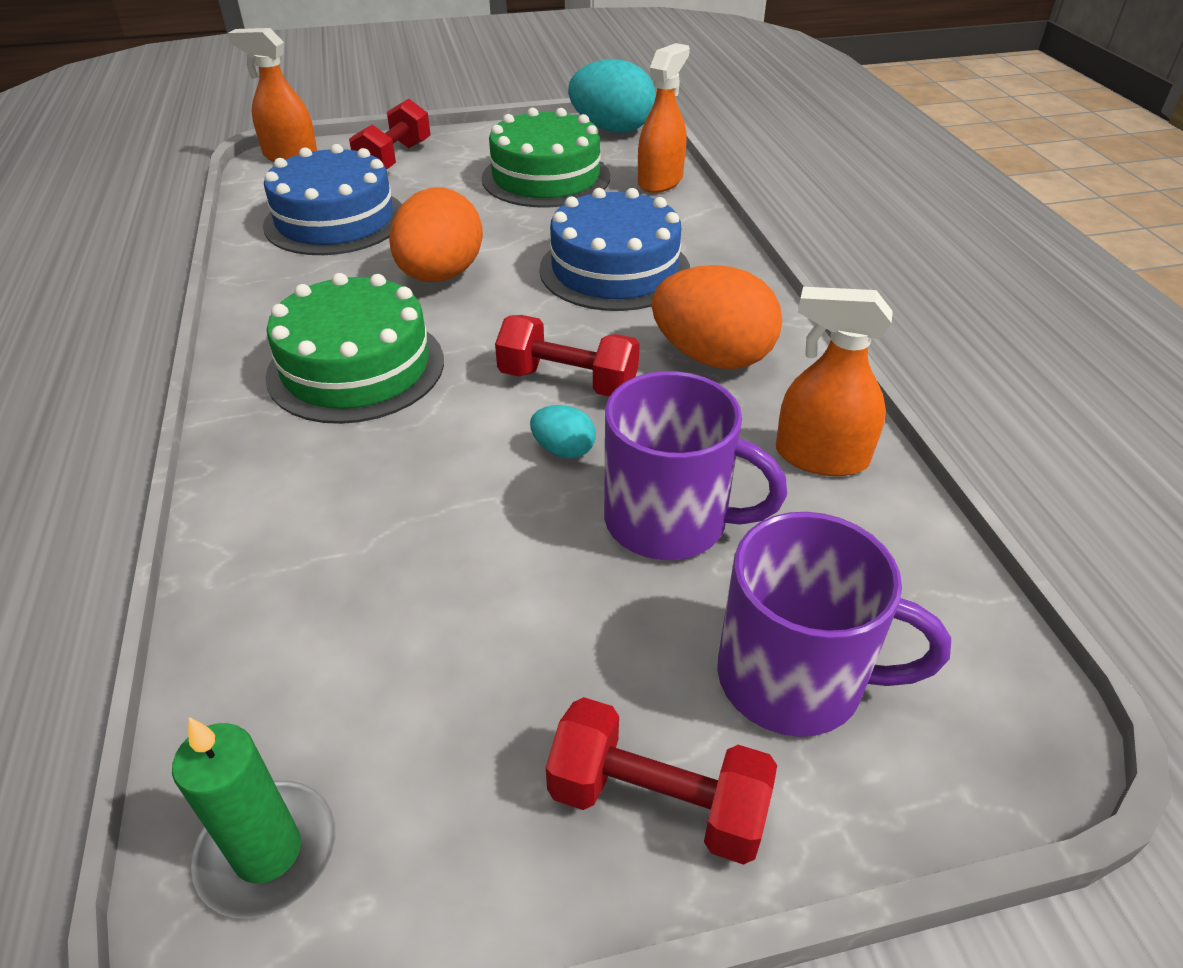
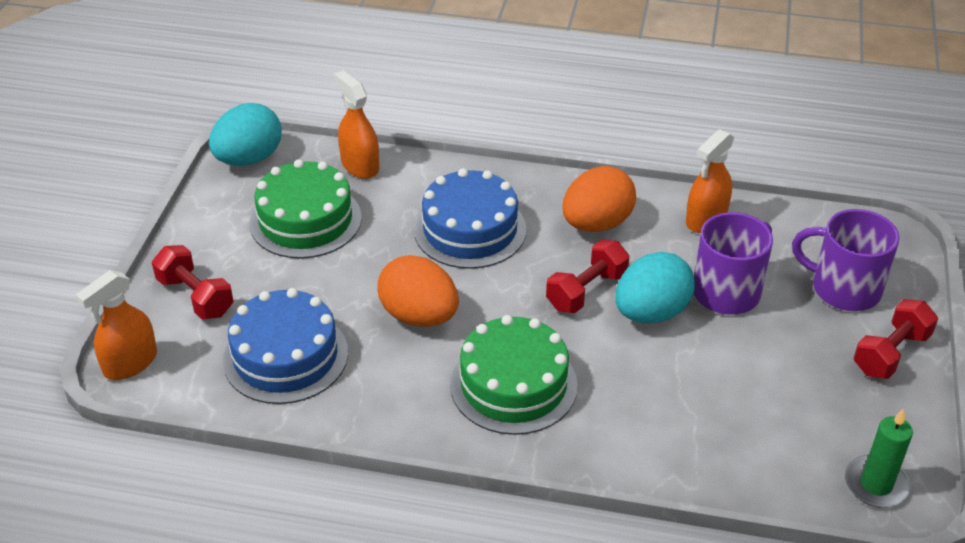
camera: 65 degrees left, 0 degrees up
(563, 450) = (651, 312): turquoise egg -> turquoise egg, size x2.14
(795, 678) = (843, 288): purple mug -> purple mug turned 105 degrees counterclockwise

